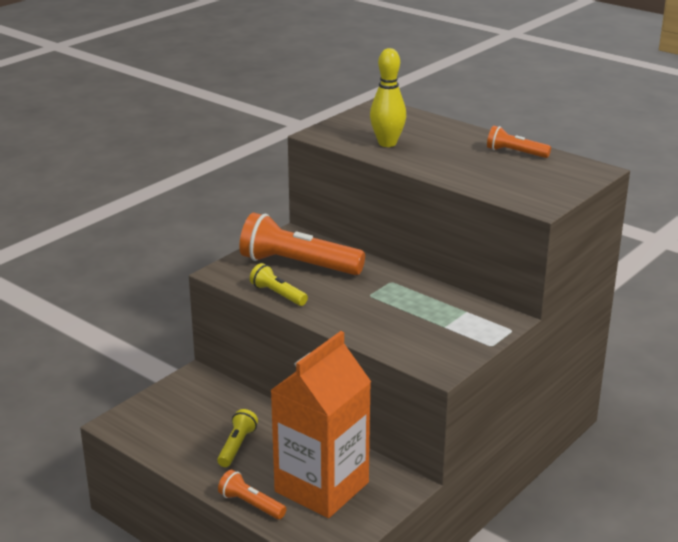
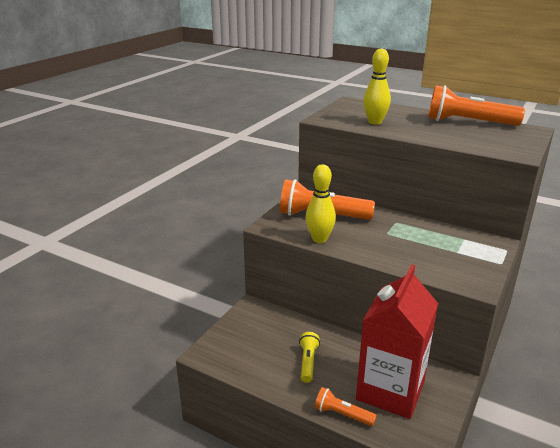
camera: 10 degrees left, 0 degrees up
(278, 294) = (319, 239): yellow flashlight -> yellow bowling pin
(321, 487) = (390, 390): orange carton -> red carton
(515, 153) = (468, 122): orange flashlight -> orange flashlight, size x1.98

